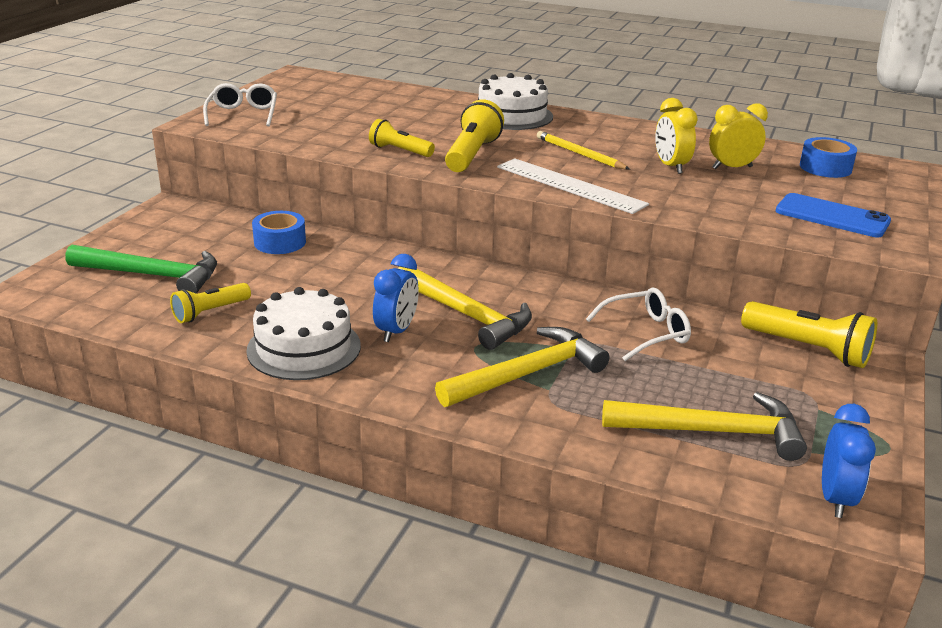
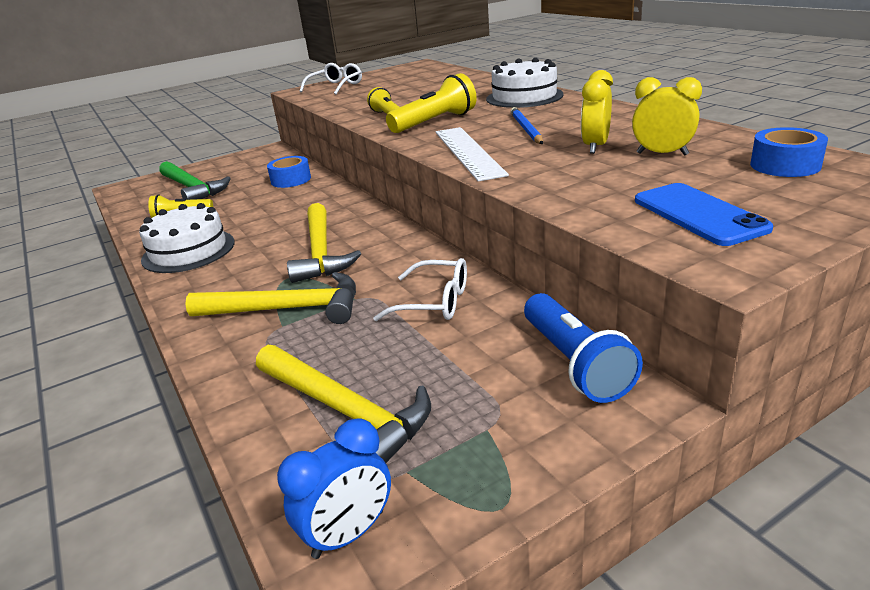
camera: 40 degrees right, 0 degrees up
(396, 331) = (257, 253): blue clock -> none
(579, 154) = (526, 129): yellow pencil -> blue pencil
(808, 349) = (575, 363): yellow flashlight -> blue flashlight

